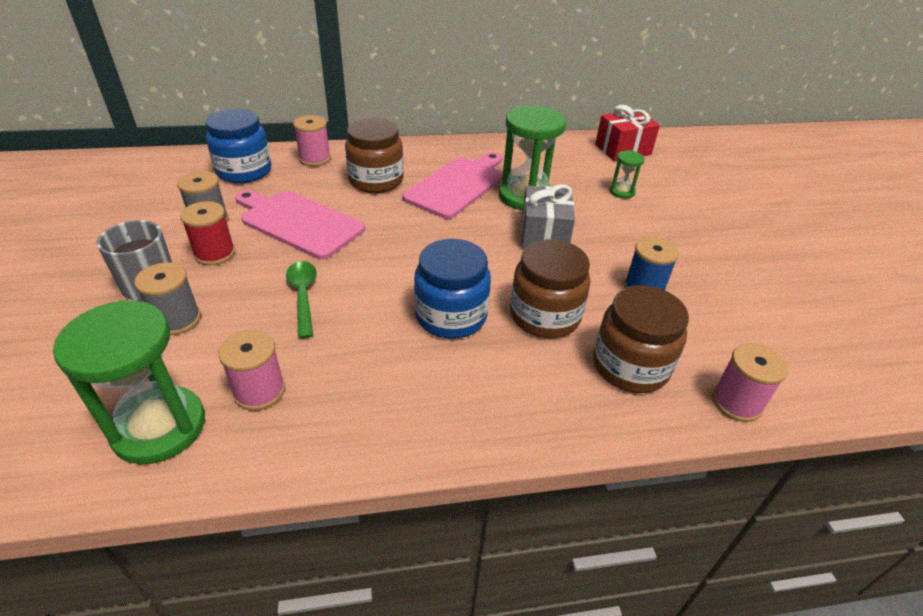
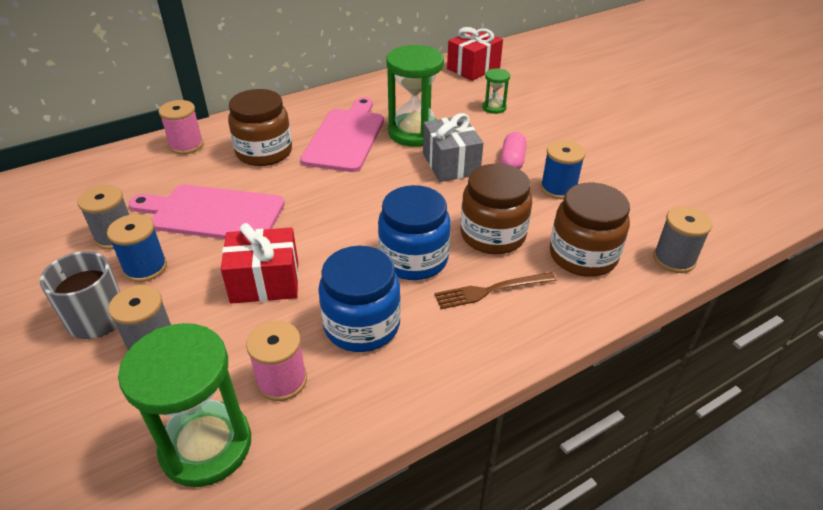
camera: 20 degrees left, 0 degrees up
(215, 253) = (145, 268): red spool -> blue spool
(244, 171) = (118, 176): blue jar -> blue jar (362, 325)
(303, 296) = (265, 282): green spoon -> red gift
(509, 371) = (491, 290): none -> brown fork
(609, 248) = (512, 161): none -> pink capsule
(736, 402) = (674, 259): pink spool -> grey spool

